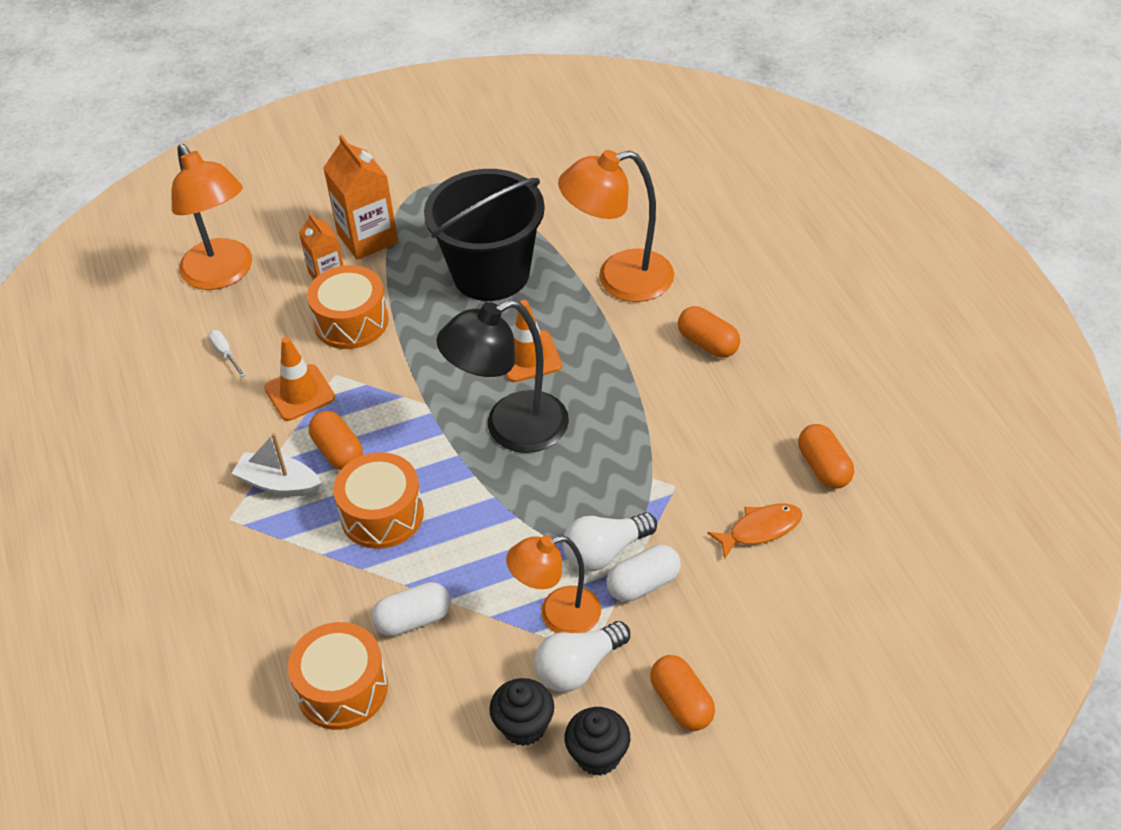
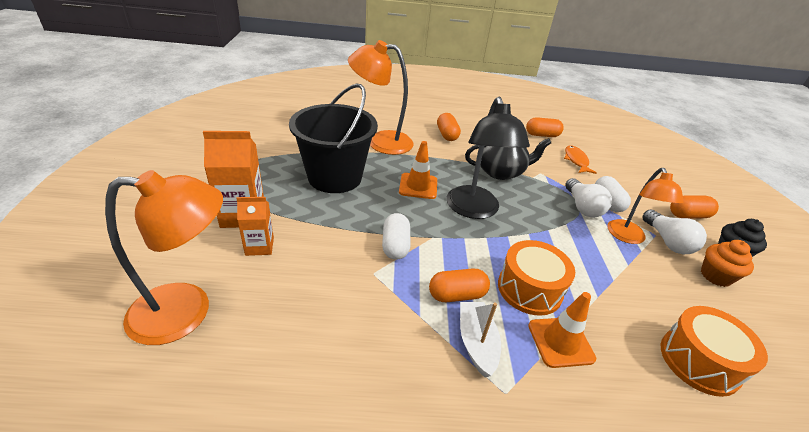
camera: 75 degrees left, 10 degrees down
(225, 353) = (294, 338): white screwdriver -> none
(279, 483) = (476, 343): white boat -> white boat turned 135 degrees clockwise
(299, 393) = (379, 300): orange traffic cone -> orange traffic cone (560, 342)
(351, 322) = (323, 248): orange drum -> none
(413, 620) = (631, 301): white capsule -> white capsule (395, 245)
(524, 726) = (715, 276): black cupcake -> orange cupcake
(619, 279) = (380, 142): orange lamp -> orange lamp turned 90 degrees clockwise
(638, 435) = (500, 172): none -> black teapot
(708, 343) = (447, 135): orange capsule -> orange capsule turned 75 degrees counterclockwise

